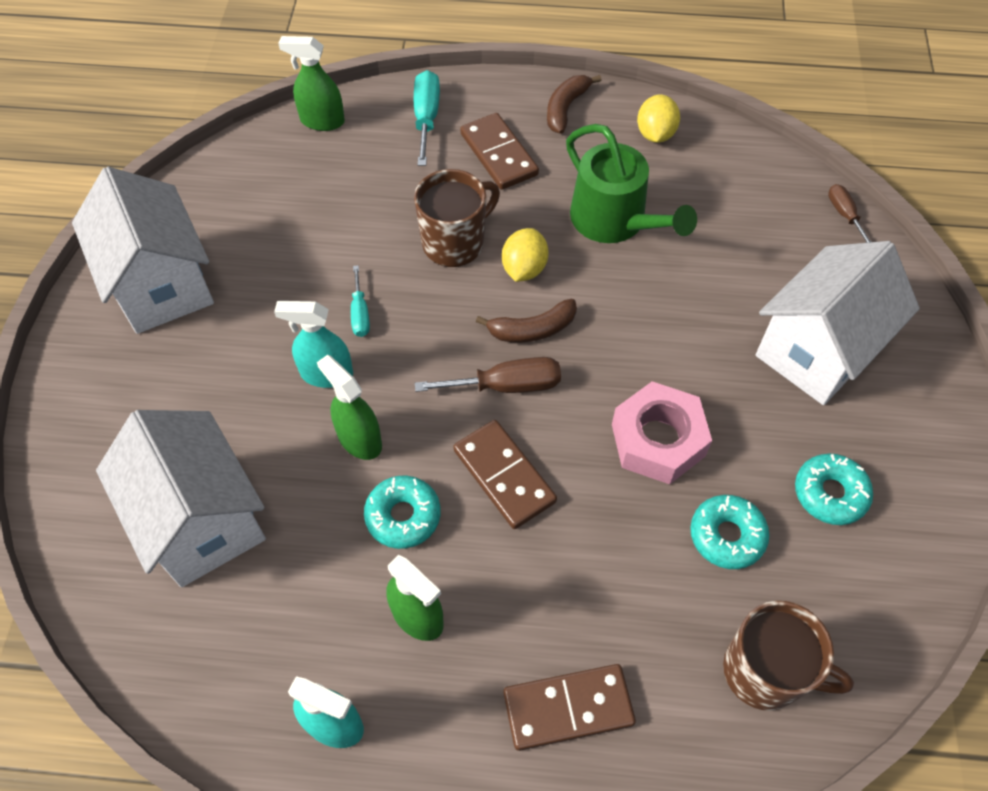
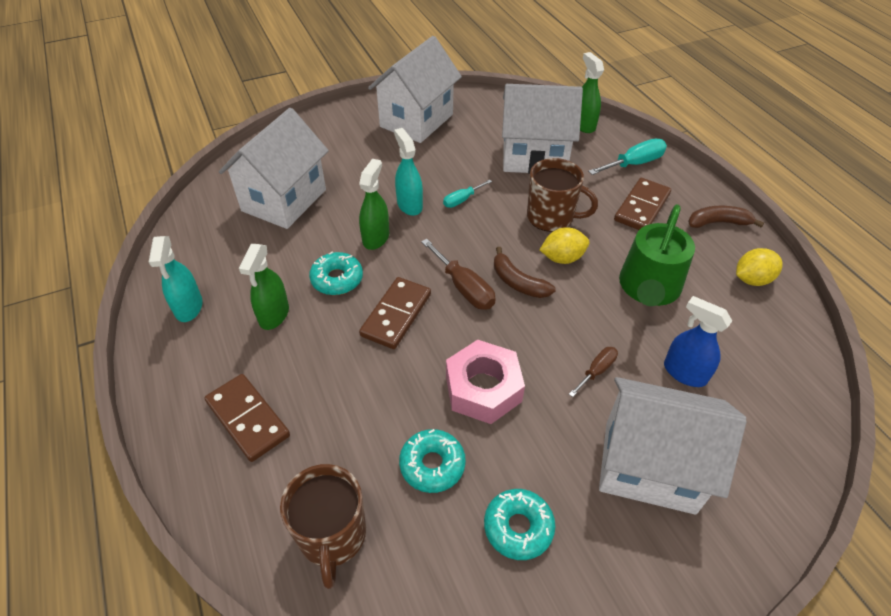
camera: 60 degrees right, 10 degrees down
(340, 200) = (534, 157): none -> white house
(732, 259) = (684, 373): none -> blue spray bottle
(844, 214) = (810, 436): brown screwdriver -> brown screwdriver (596, 371)

